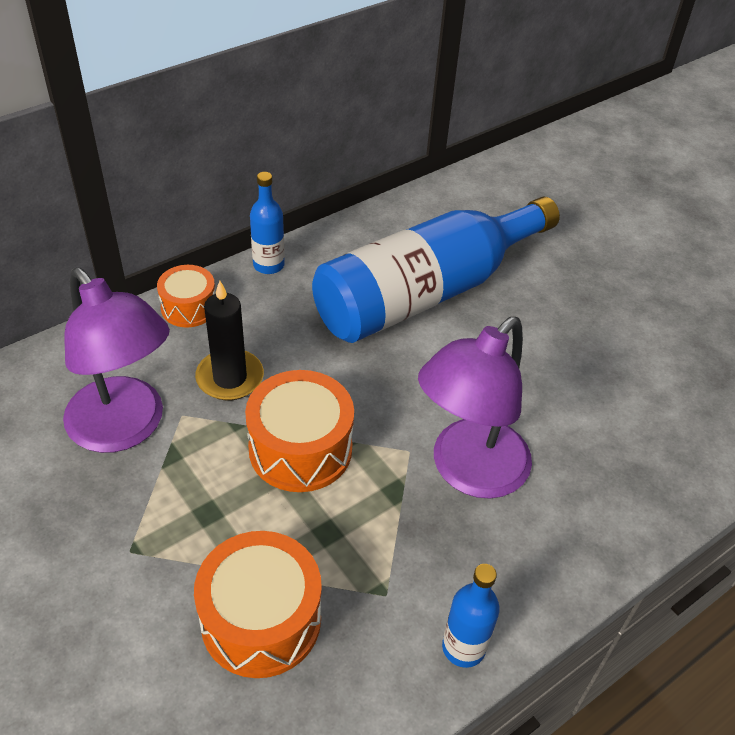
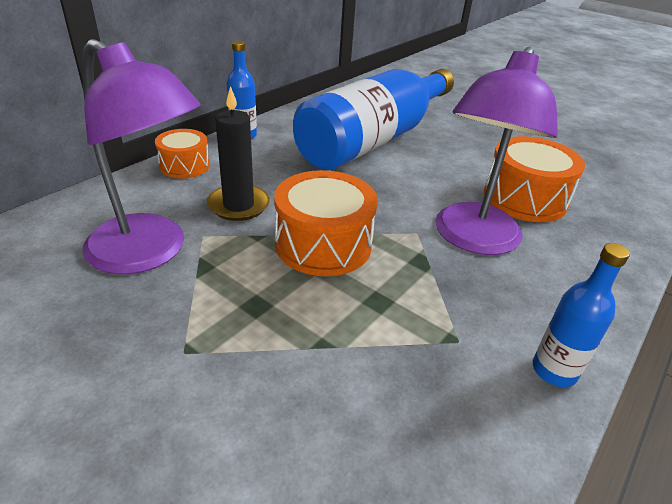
camera: 15 degrees left, 10 degrees down
(261, 619) = (349, 387): orange drum -> orange drum (524, 198)

